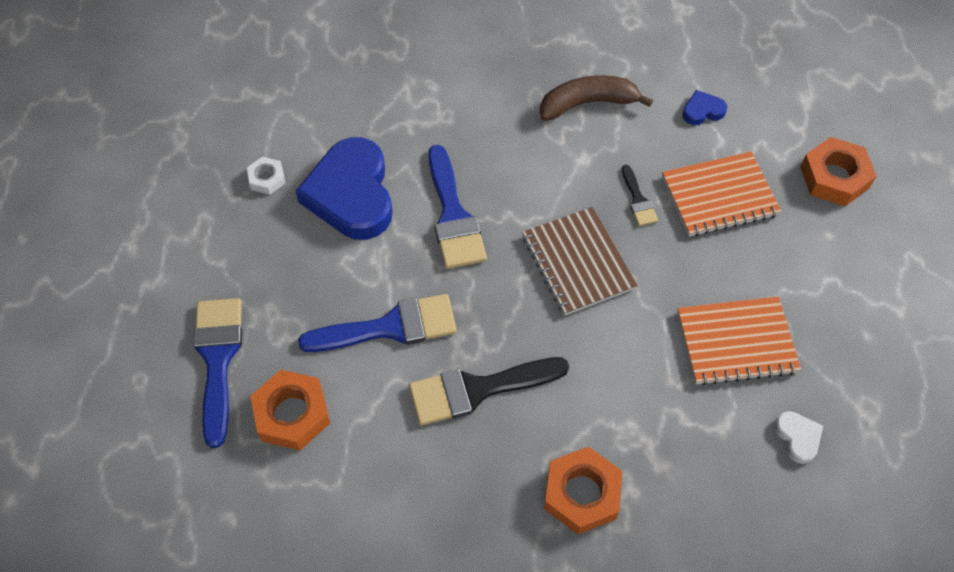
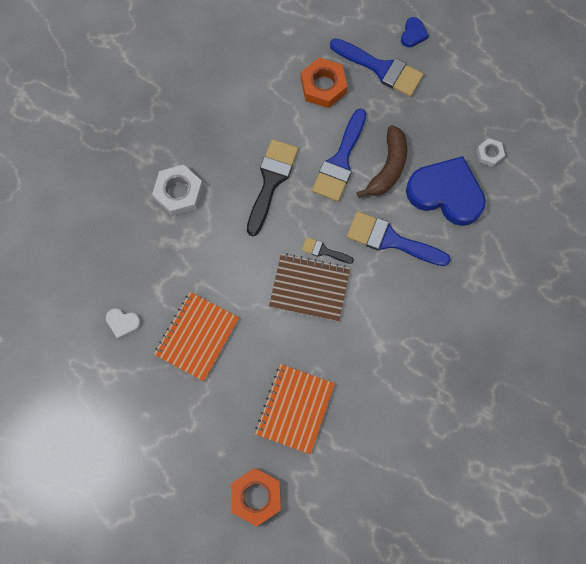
camera: 125 degrees right, 15 degrees up
(582, 494) = (179, 193): orange nut -> white nut
(587, 103) = (422, 382): brown banana -> brown banana (388, 167)
(638, 200) = (327, 356): black brush -> black brush (323, 251)
(702, 111) = (365, 454): blue heart -> blue heart (413, 34)

